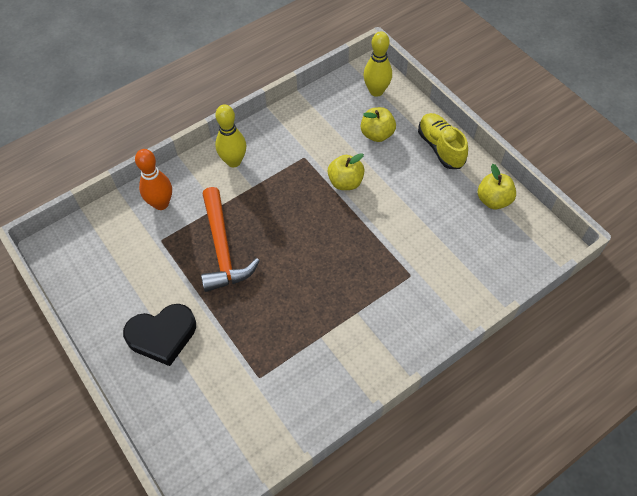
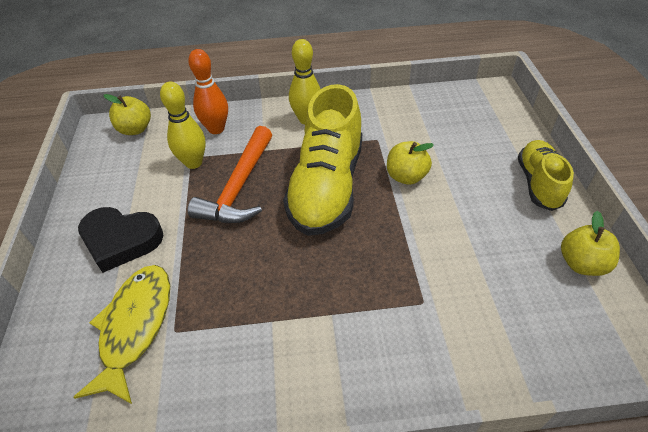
camera: 30 degrees right, 10 degrees down
(228, 389) = (135, 326): none -> yellow fish
(291, 217) = (327, 187): none -> yellow shoe
(376, 91) = (491, 109): yellow bowling pin -> yellow bowling pin (193, 163)
(377, 134) = (469, 146): yellow apple -> yellow apple (135, 129)

